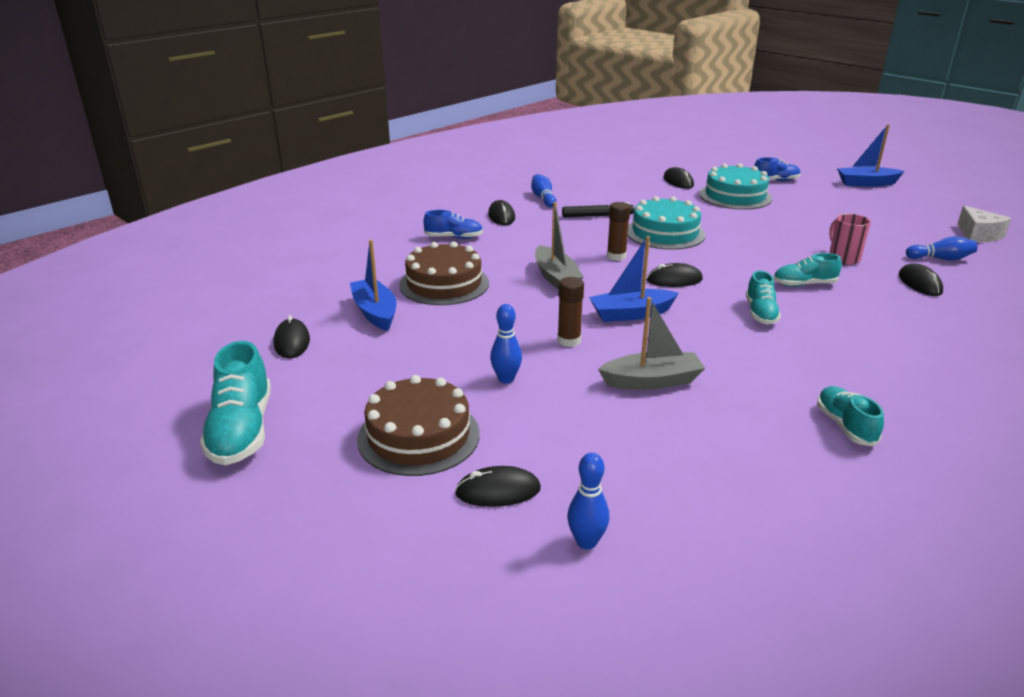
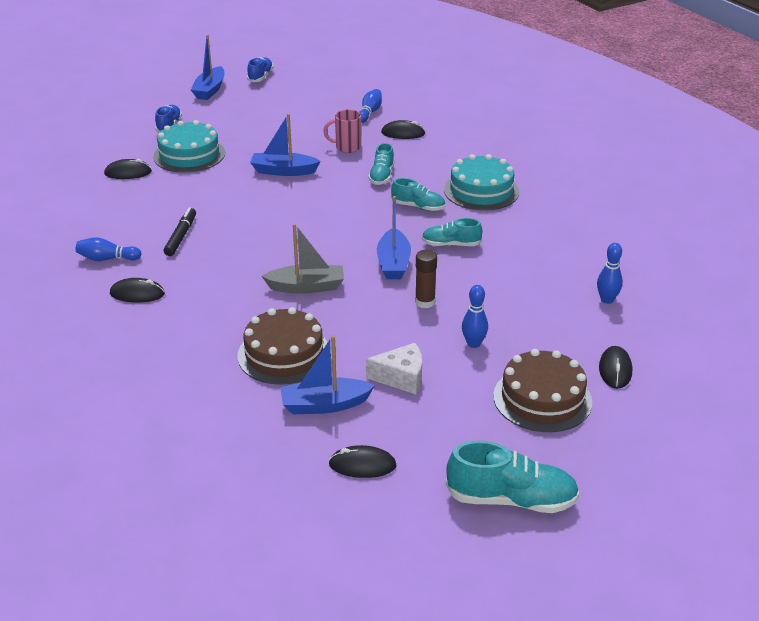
camera: 75 degrees left, 5 degrees up
(454, 237) = (173, 333): blue shoe -> blue shoe (260, 77)
(586, 542) = (669, 342): blue bowling pin -> blue bowling pin (607, 300)
(616, 256) = (281, 246): brown glue stick -> none
(652, 381) = (498, 277): grey boat -> none
(665, 233) = (247, 210): turquoise cake -> turquoise cake (481, 191)
(674, 280) = (344, 229): black mouse -> none
(754, 237) = (283, 171): none -> blue boat
(845, 426) = (571, 220): turquoise shoe -> turquoise shoe (451, 245)
(978, 235) = (339, 85): white cheese -> white cheese (401, 377)

